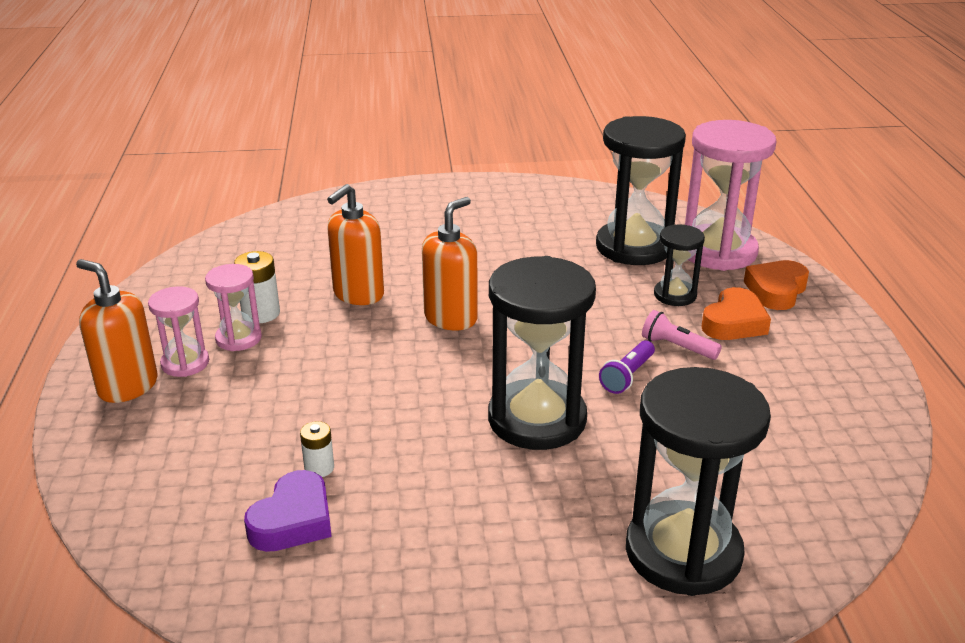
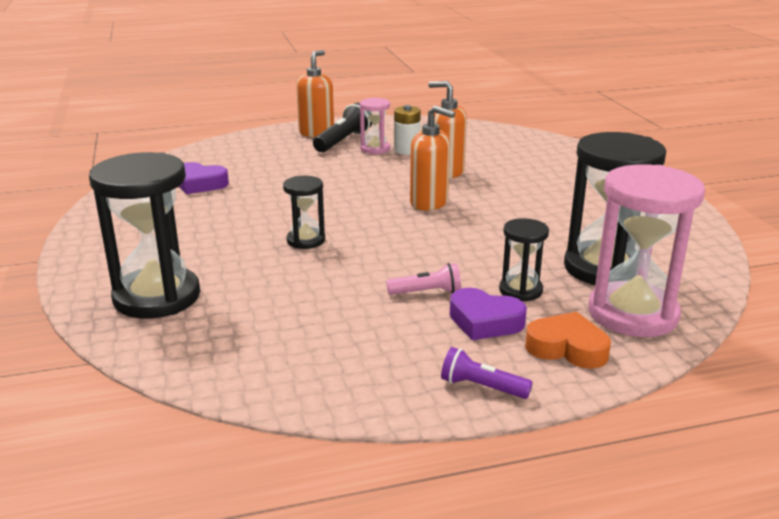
camera: 80 degrees right, 5 degrees down
(185, 363) = (343, 141): pink hourglass -> black flashlight
(319, 468) = (246, 184): white battery -> none
(537, 419) = (306, 240): black hourglass -> black hourglass, size x0.52
(627, 376) = (372, 271): purple flashlight -> purple flashlight (482, 387)
(677, 347) = (426, 292): pink flashlight -> pink flashlight turned 60 degrees clockwise
(734, 322) = (485, 321): orange heart -> purple heart

